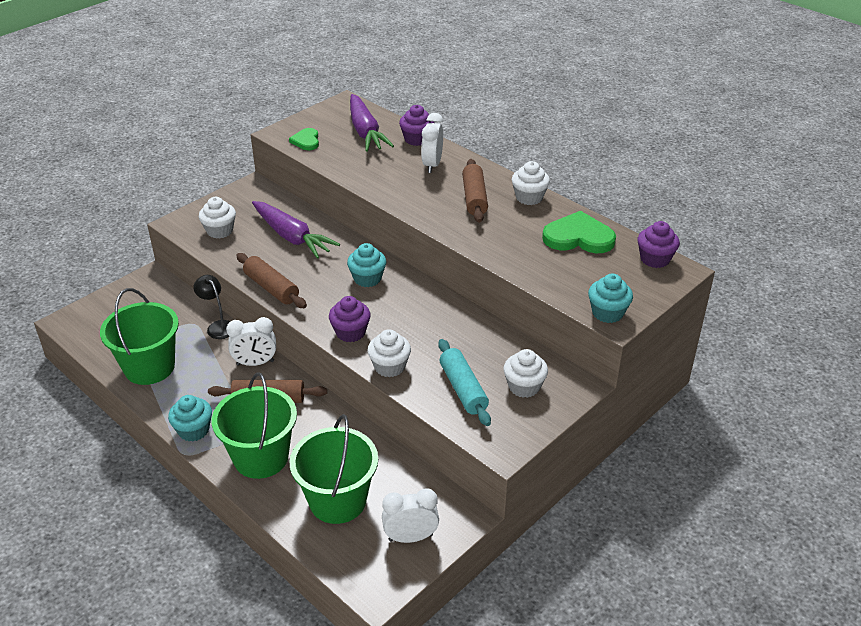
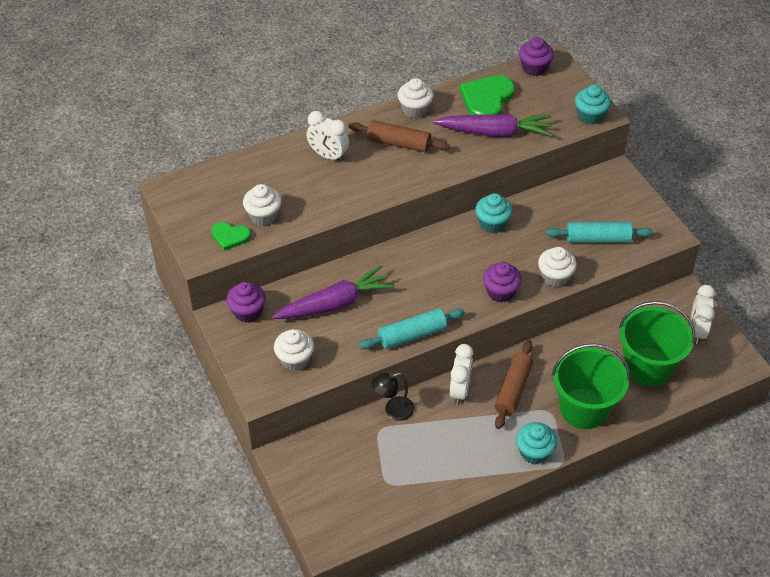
camera: 70 degrees left, 10 degrees up
(149, 367) = (433, 476): green bucket -> none
(271, 288) = (412, 335): brown rolling pin -> turquoise rolling pin
(365, 131) = (238, 187): purple carrot -> purple carrot (495, 133)
(367, 278) = (428, 263): turquoise cupcake -> turquoise cupcake (492, 223)
(417, 139) = (275, 154): purple cupcake -> purple cupcake (247, 312)
(524, 386) = (607, 203): white cupcake -> white cupcake (263, 216)

